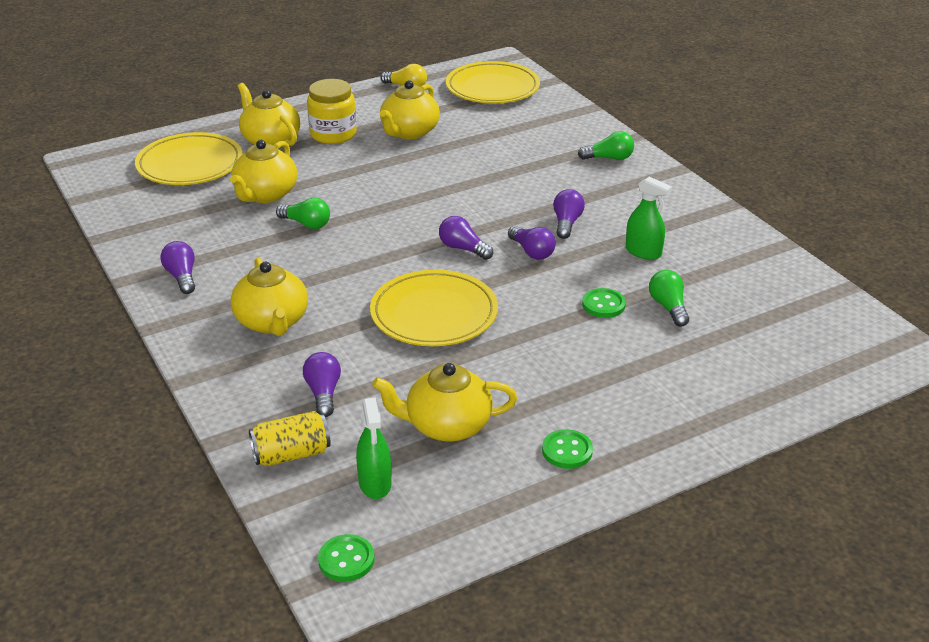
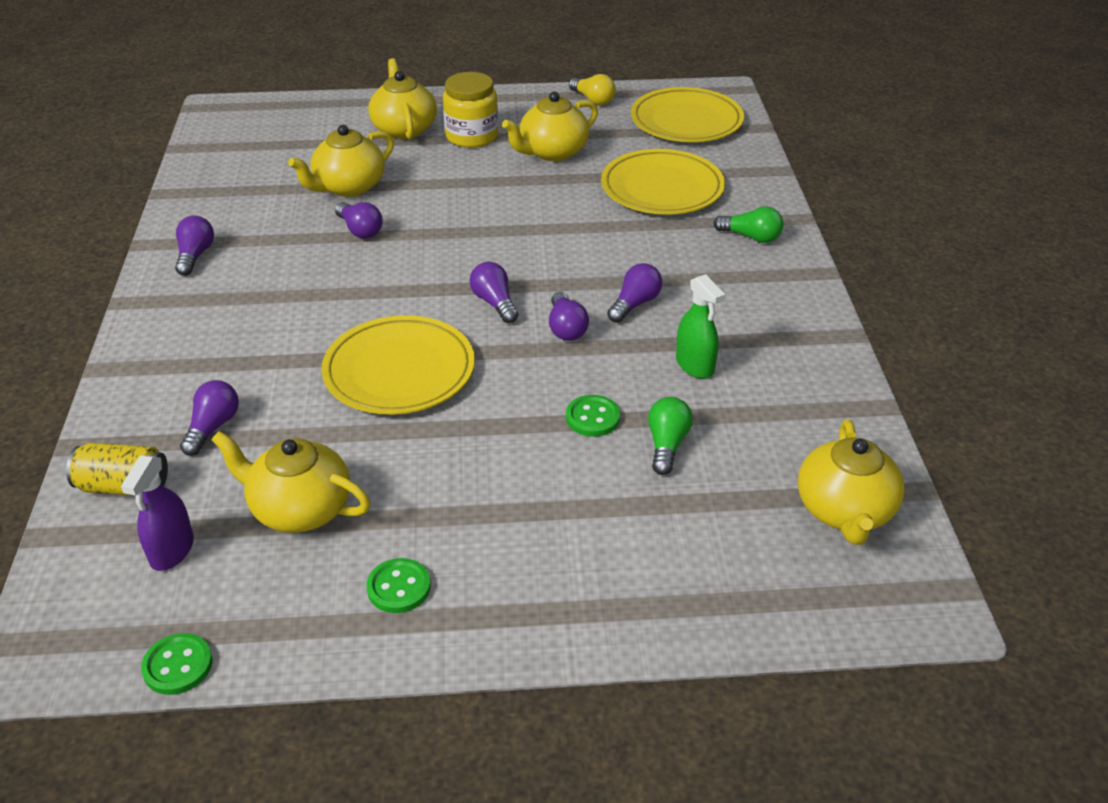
camera: 25 degrees right, 5 degrees up
(190, 164) = (306, 136): yellow plate -> yellow plate (662, 188)
(272, 322) = (234, 331): yellow teapot -> yellow teapot (844, 511)
(306, 224) = (360, 230): green light bulb -> purple light bulb
(346, 560) = (69, 630): green button -> green button (178, 666)
(375, 483) = (172, 550): green spray bottle -> purple spray bottle

